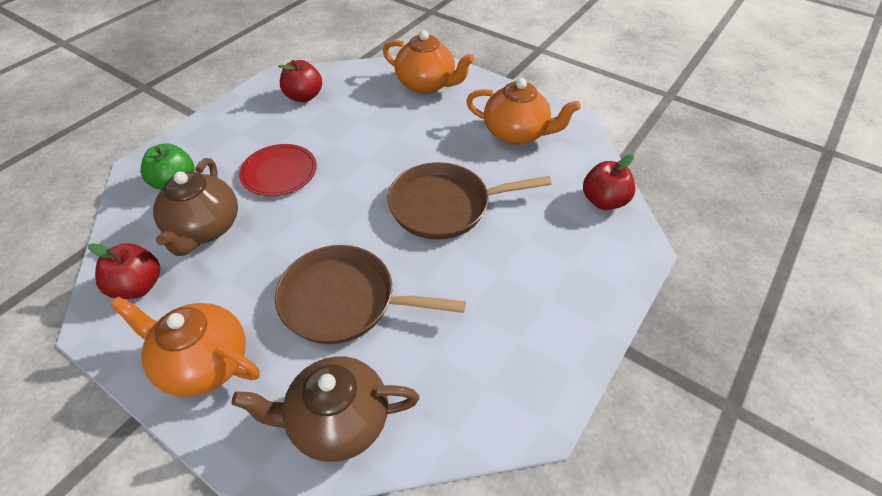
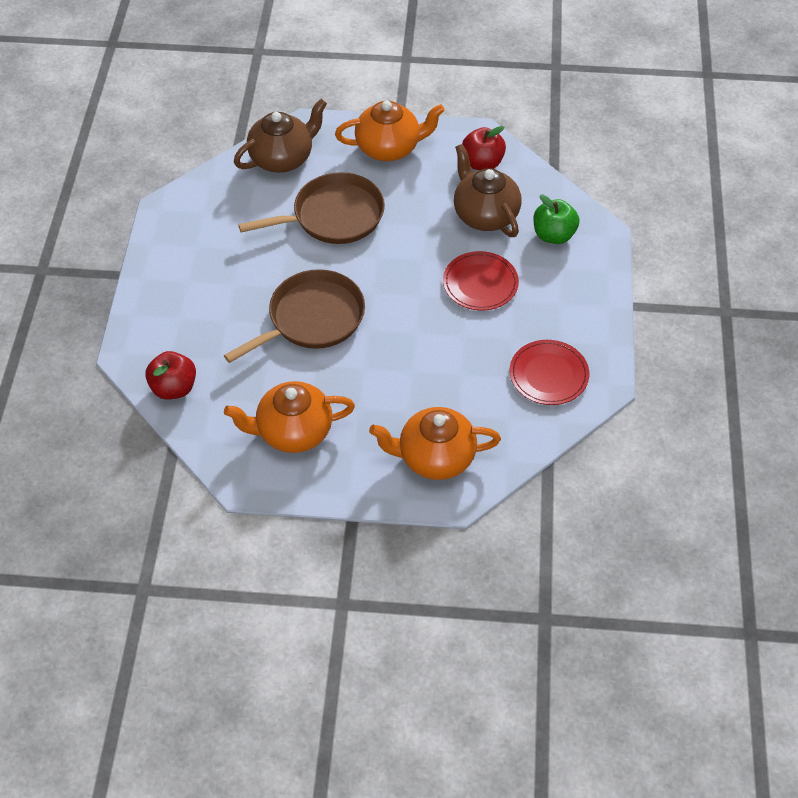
camera: 150 degrees right, 5 degrees up
(304, 96) = (548, 374): red apple -> red plate

